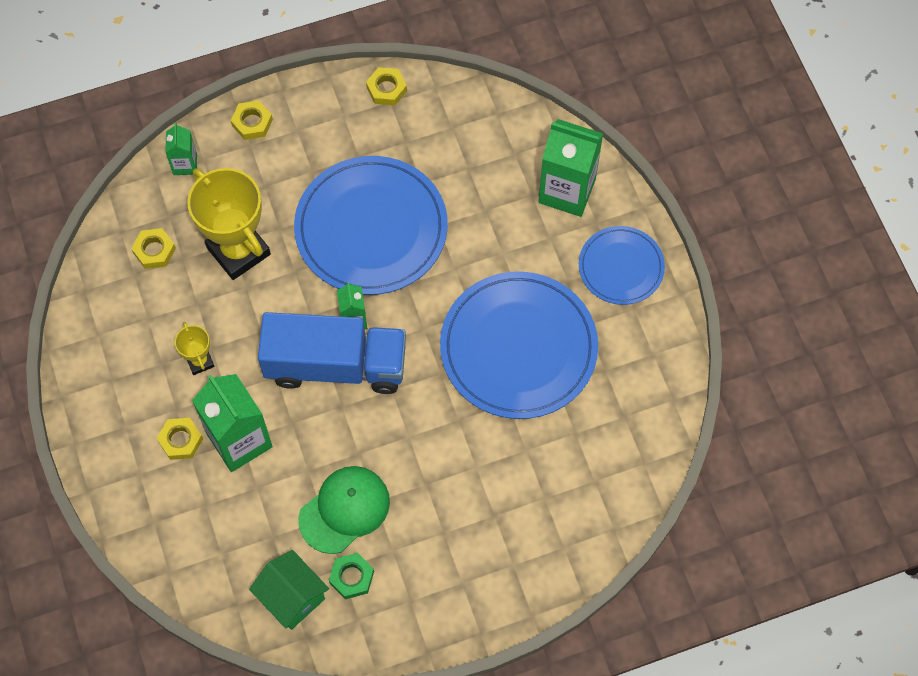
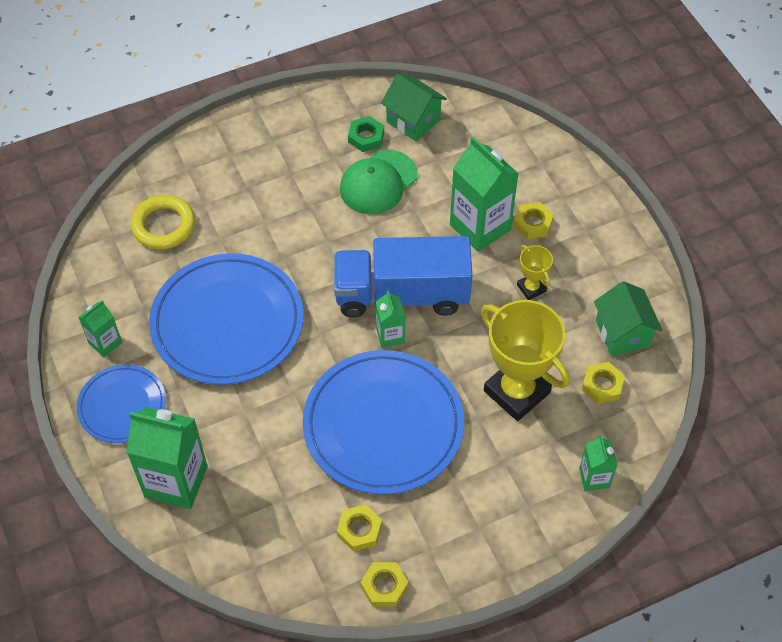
camera: 175 degrees right, 10 degrees down
(119, 303) = (622, 333): none -> green house
(252, 123) = (531, 532): yellow nut -> yellow nut (359, 530)
(588, 472) = (163, 225): none -> yellow ring
(642, 335) = (105, 343): none -> green carton

